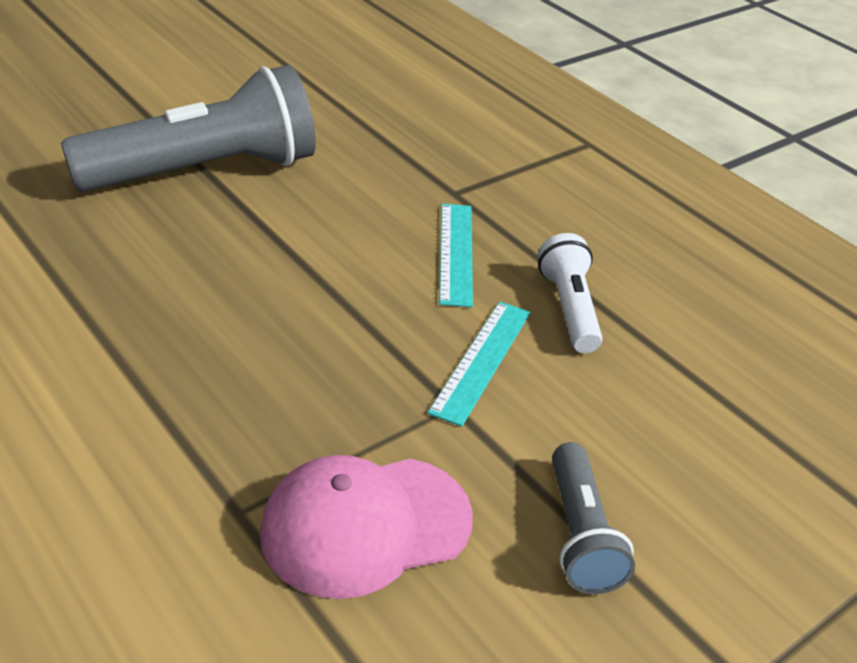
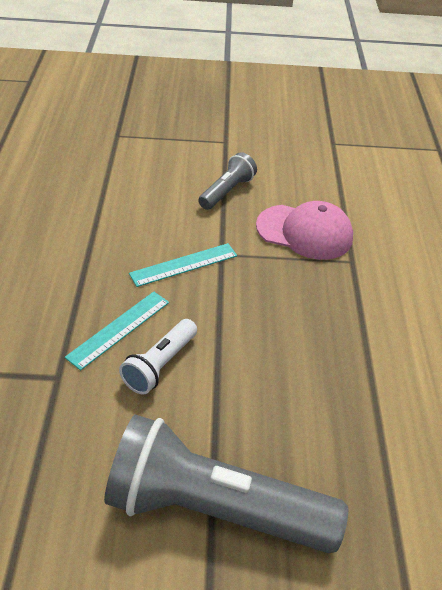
camera: 140 degrees left, 5 degrees up
(568, 308) = (105, 265): white flashlight -> white flashlight (160, 365)

